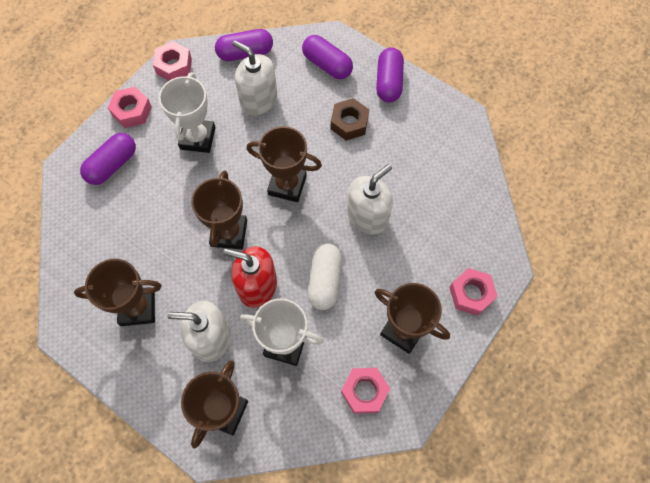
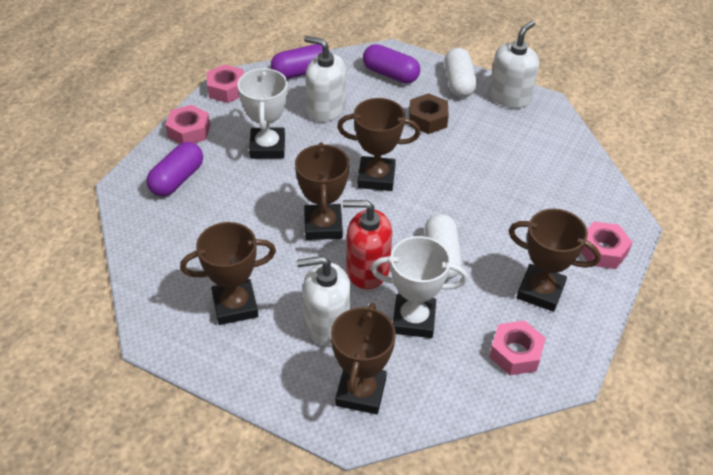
camera: 10 degrees left, 20 degrees down
(367, 216) = (470, 195): white soap dispenser -> white soap dispenser (509, 96)
(388, 82) = (459, 83): purple capsule -> white capsule

